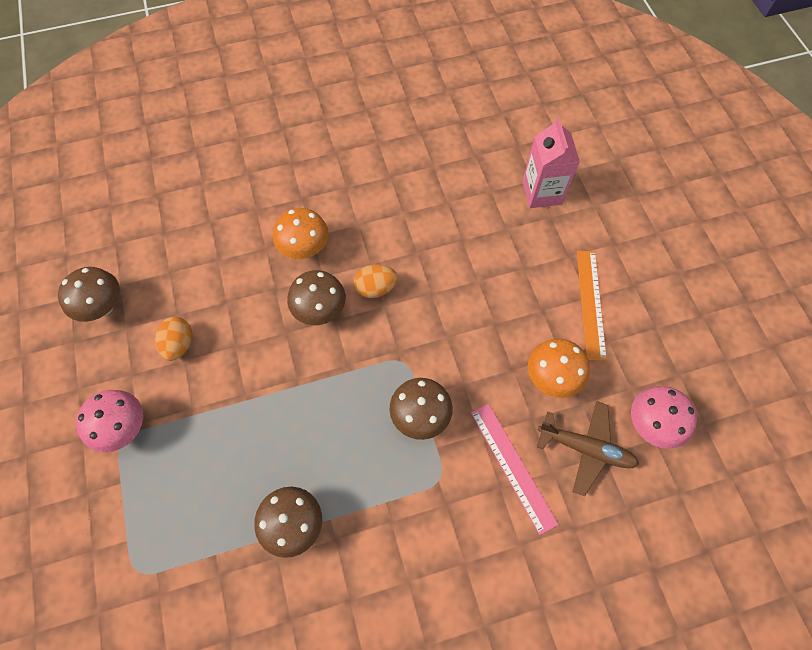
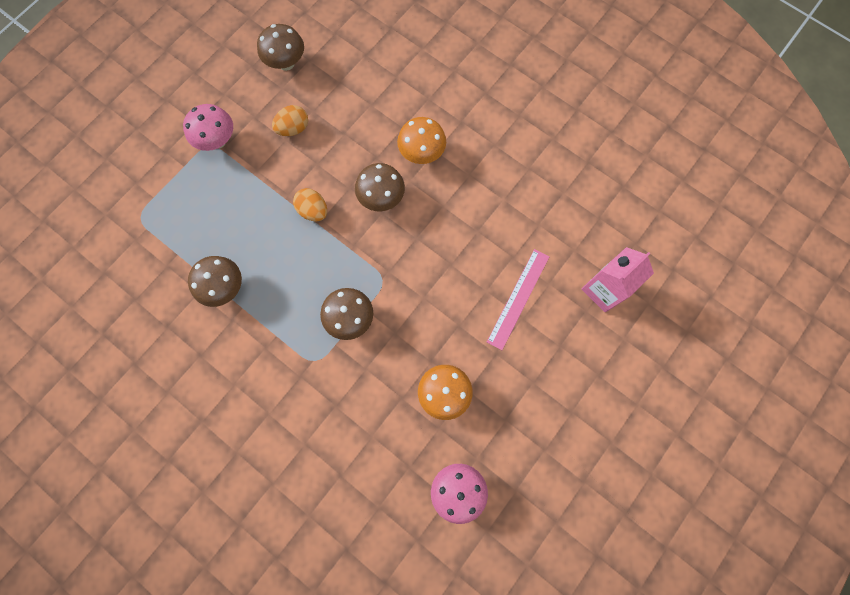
camera: 55 degrees right, 10 degrees up
(376, 288) = (426, 223): orange egg -> orange egg (313, 211)
(512, 466) = (356, 405): pink ruler -> pink ruler (518, 298)
(586, 448) = (405, 451): brown plane -> none
(590, 303) = (529, 387): orange ruler -> none

